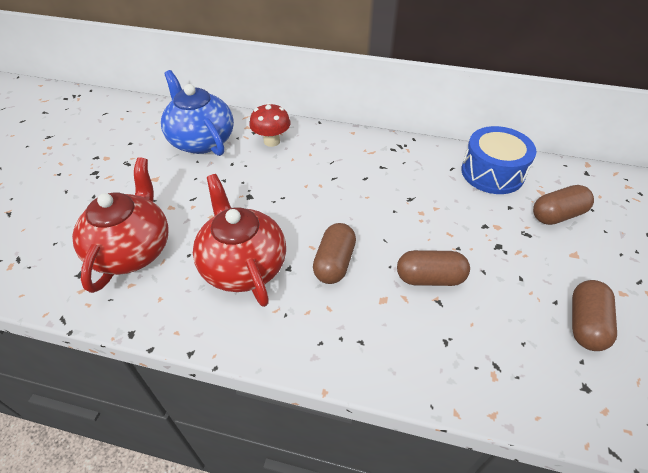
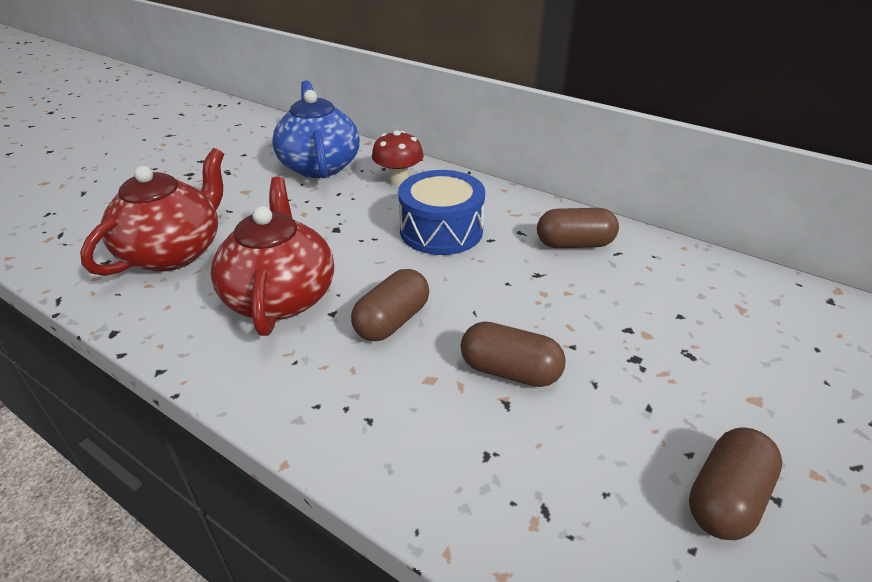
camera: 20 degrees right, 10 degrees down
(492, 173) = (675, 269): blue drum -> blue drum (441, 230)
(557, 215) = (752, 342): brown capsule -> brown capsule (574, 244)

